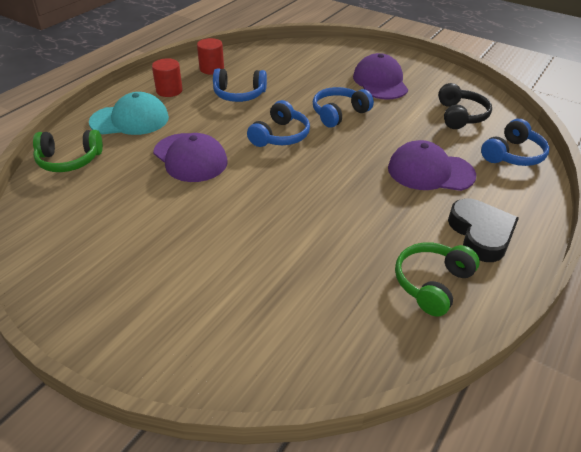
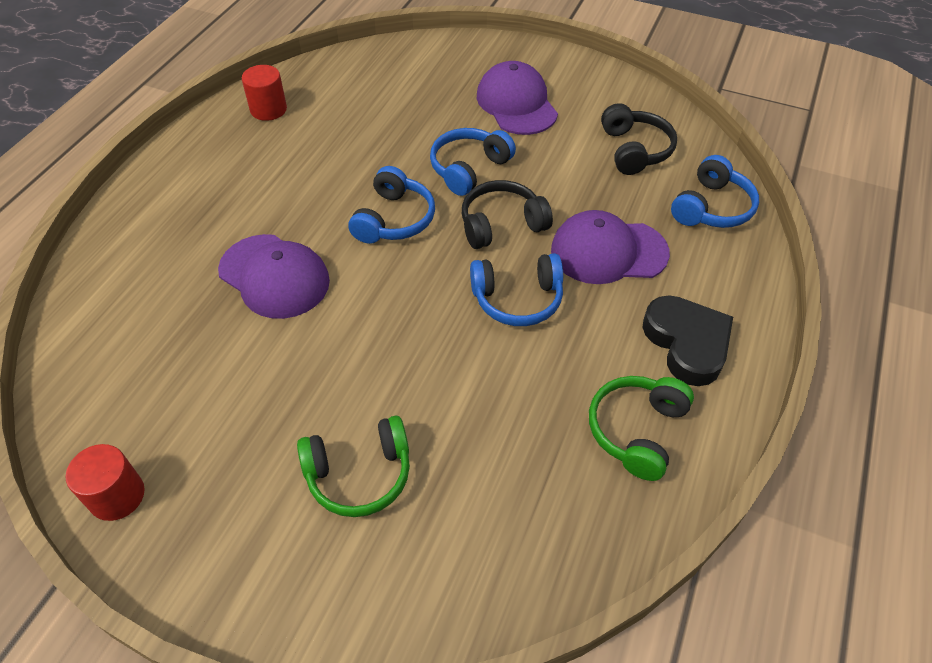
camera: 10 degrees left, 10 degrees up
(69, 160) = (97, 307): green headphones -> green headphones (359, 474)
(130, 120) = (169, 221): turquoise cap -> none
(169, 90) = (214, 159): red cylinder -> red cylinder (117, 496)
(239, 94) = (320, 153): blue headphones -> blue headphones (517, 299)
(355, 147) = (501, 224): none -> black headphones

